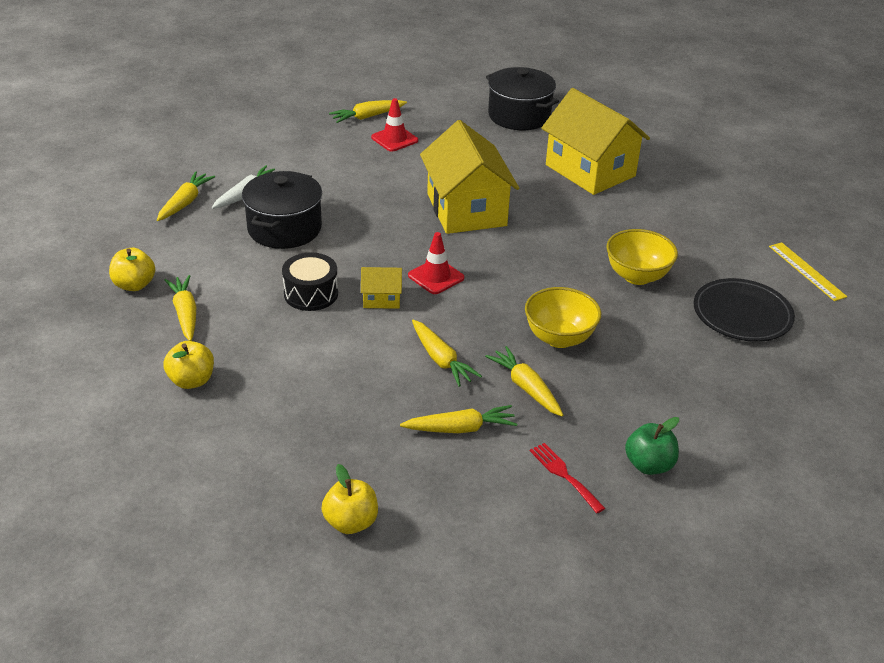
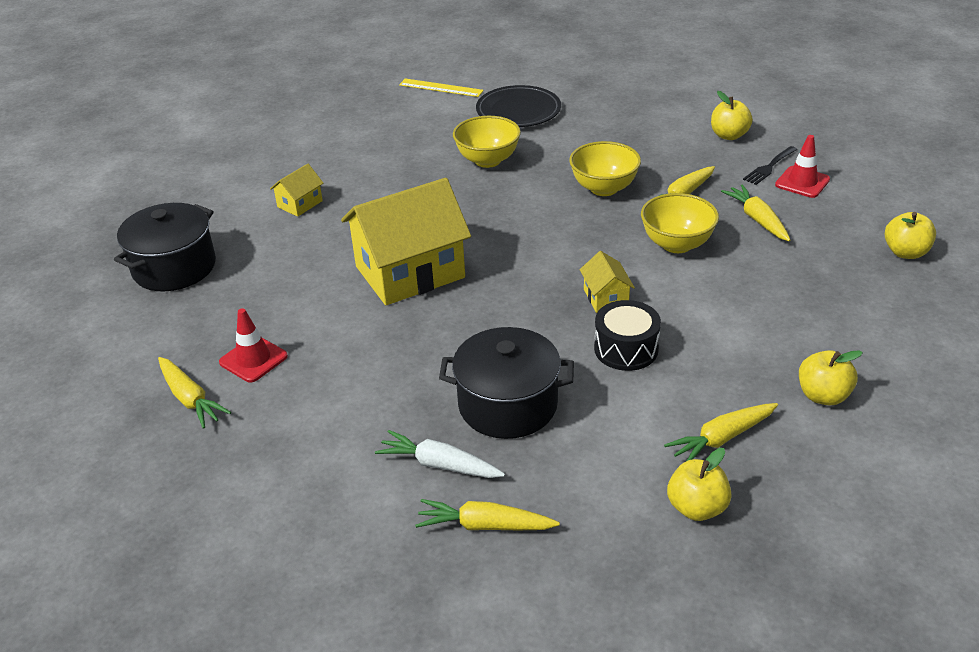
camera: 100 degrees left, 0 degrees up
(436, 277) = (548, 270): red traffic cone -> red traffic cone (802, 182)
(441, 360) = (676, 244): yellow carrot -> yellow bowl
(564, 475) = (769, 167): red fork -> black fork
(590, 170) = (300, 204): yellow house -> yellow house, size x0.44
(649, 465) = (729, 135): green apple -> yellow apple
(806, 271) = (441, 88): yellow ruler -> yellow ruler turned 60 degrees clockwise

